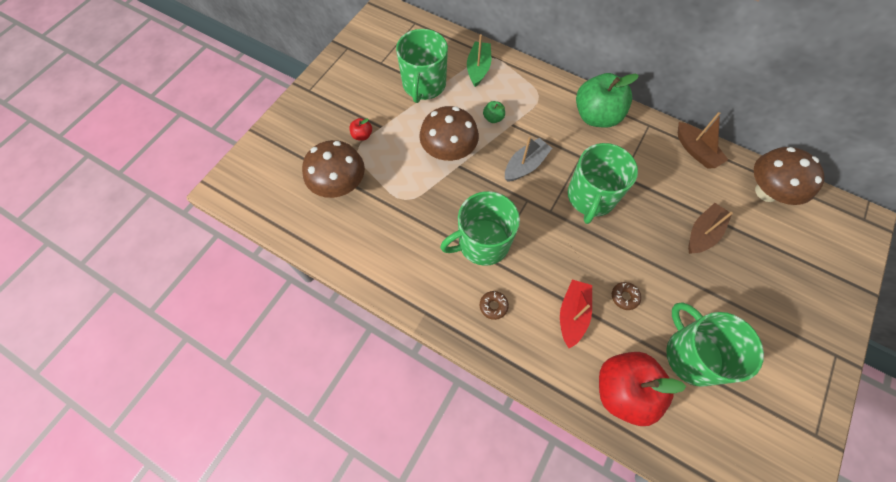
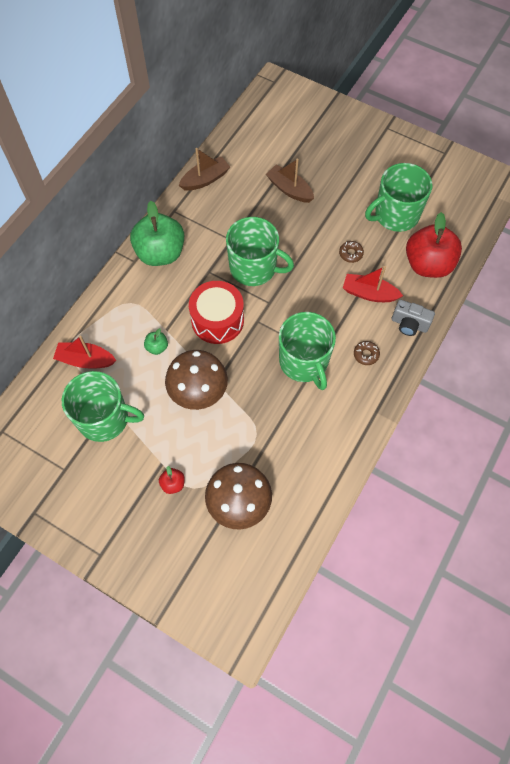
camera: 90 degrees left, 0 degrees up
(478, 68) = (85, 360): green boat -> red boat
(525, 165) = (217, 320): grey boat -> red drum
(535, 358) = (409, 324): none -> grey camera
(766, 192) = (249, 138): brown mushroom -> none

